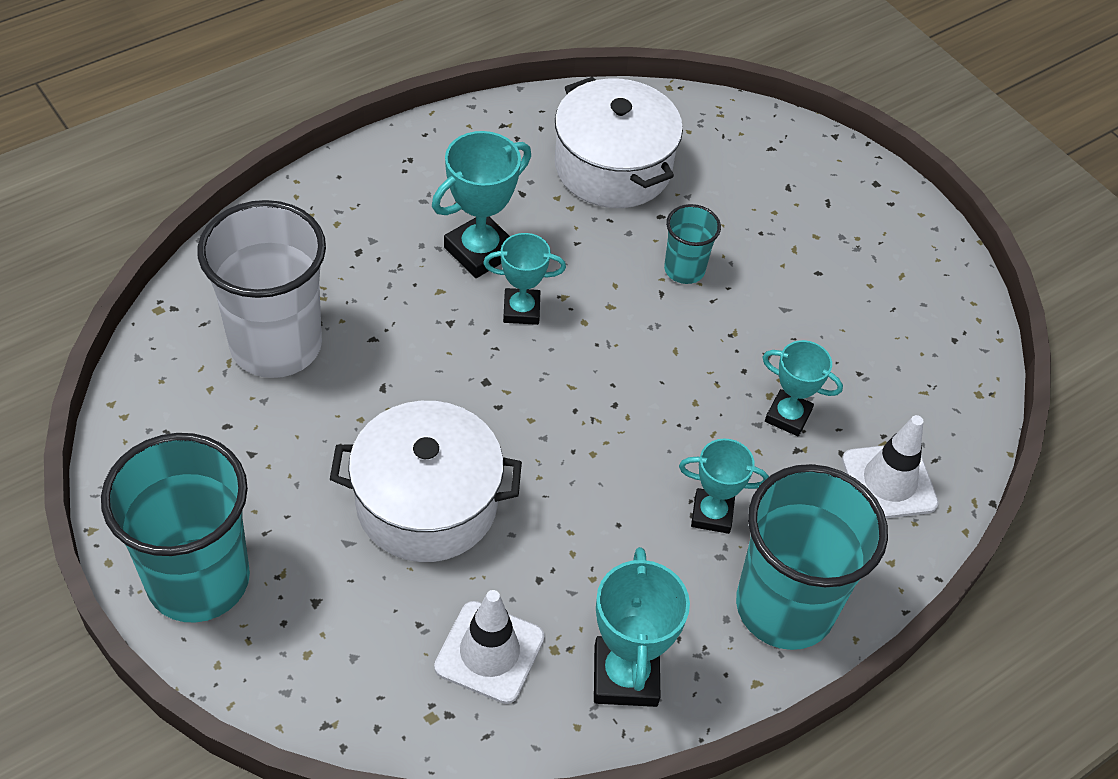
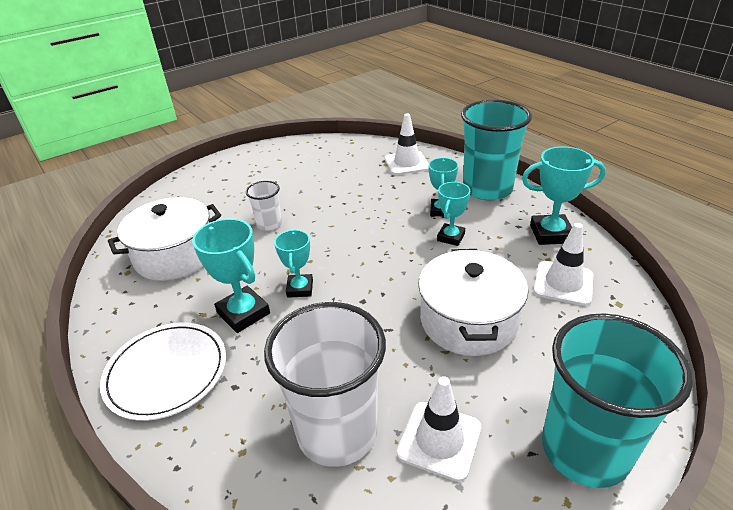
camera: 85 degrees left, 15 degrees down
(243, 438) = (439, 440): none -> white traffic cone
(391, 189) = (166, 372): none -> white plate
(684, 269) = (269, 224): turquoise cup -> white cup
(788, 416) = (373, 189): turquoise trophy -> turquoise trophy (451, 237)

